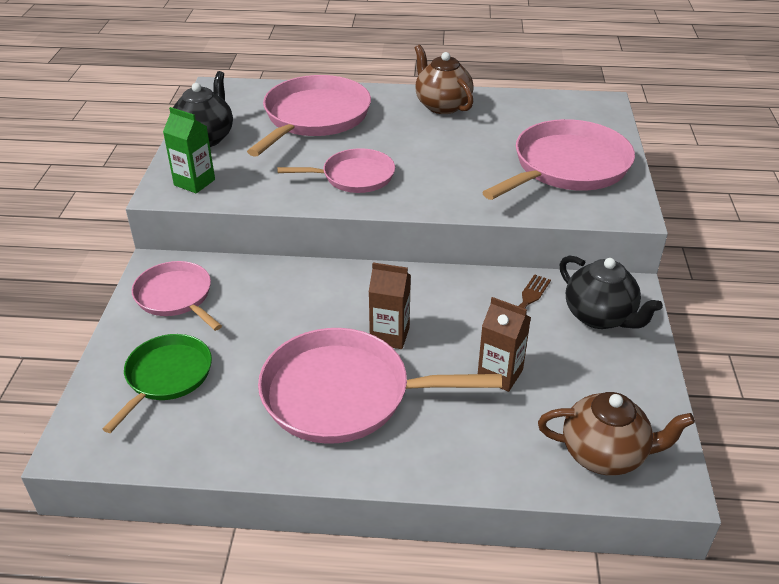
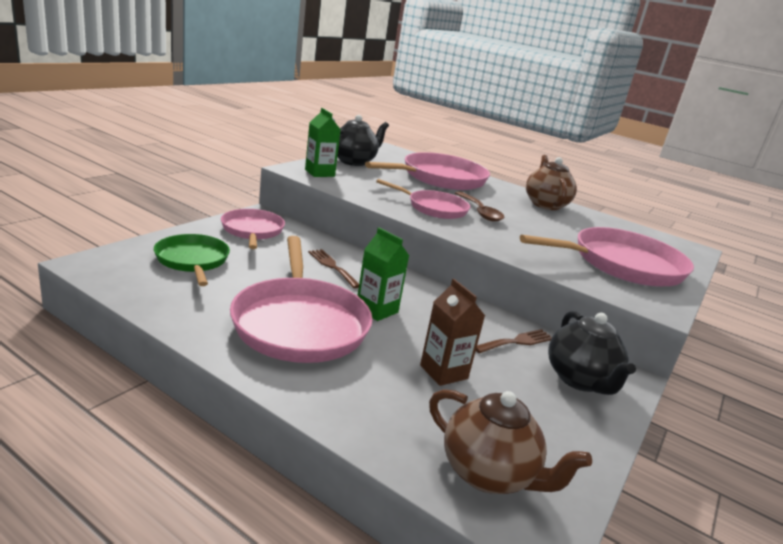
camera: 25 degrees right, 15 degrees down
(166, 376) = (192, 260): green pan -> green pan turned 75 degrees counterclockwise
(300, 302) = (332, 266): none -> brown fork
(343, 394) = (300, 323): pink pan -> pink pan turned 135 degrees counterclockwise
(389, 335) = (377, 310): brown carton -> green carton
(397, 157) = (479, 212): none -> brown spoon

